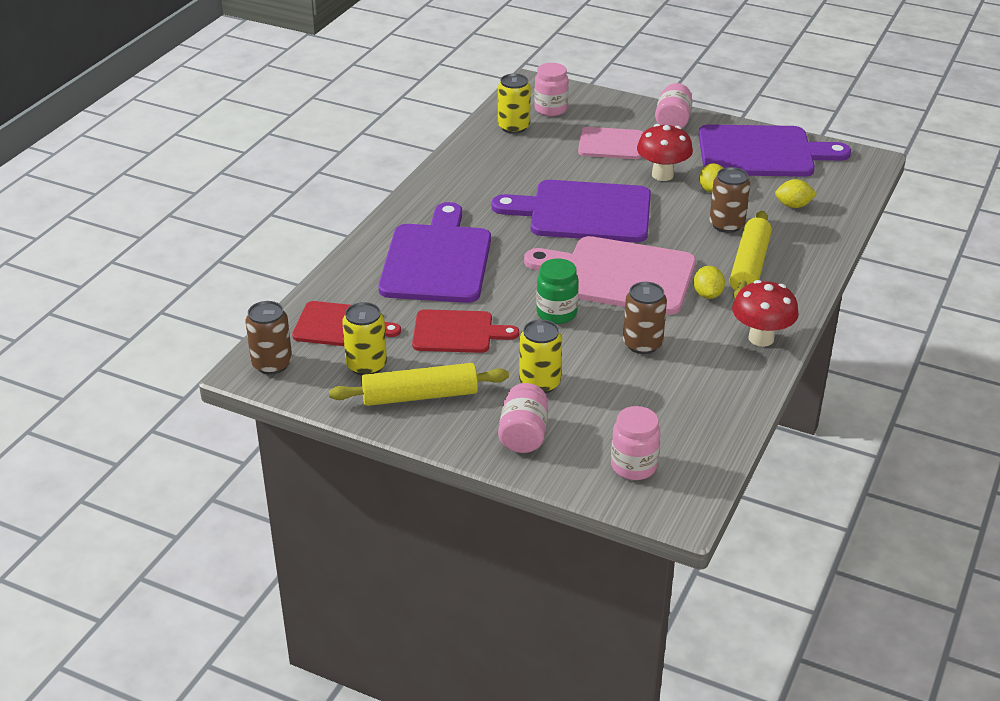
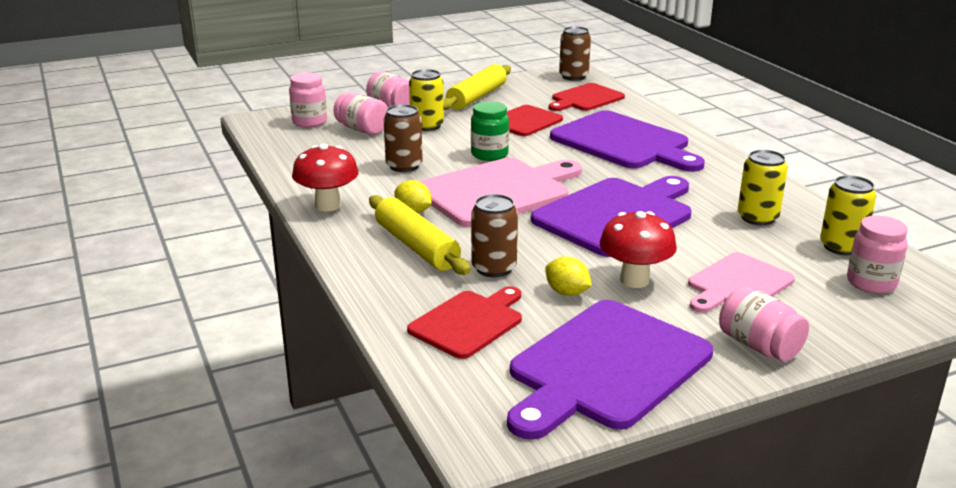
camera: 130 degrees right, 10 degrees down
(366, 365) = (531, 94): yellow can -> yellow can (757, 218)
(603, 418) = (362, 129): none -> pink jar
(793, 205) = (469, 322): yellow lemon -> red cutting board

